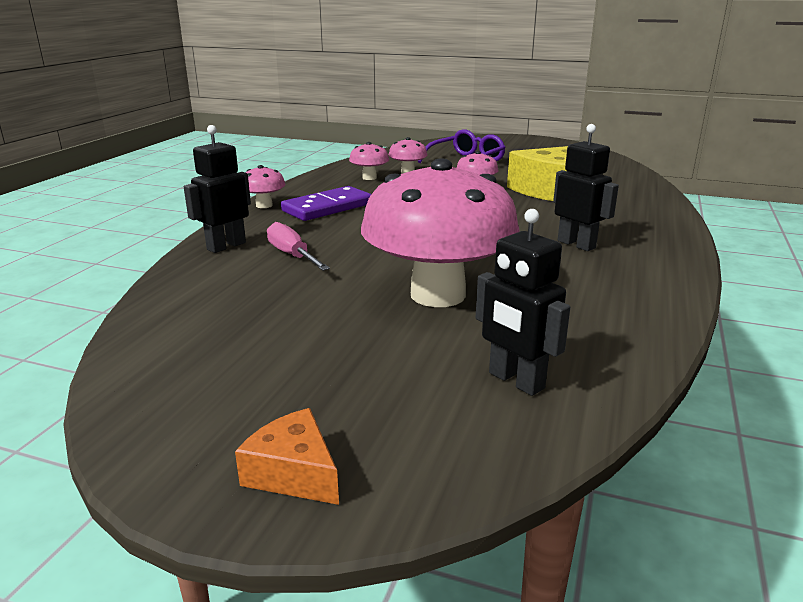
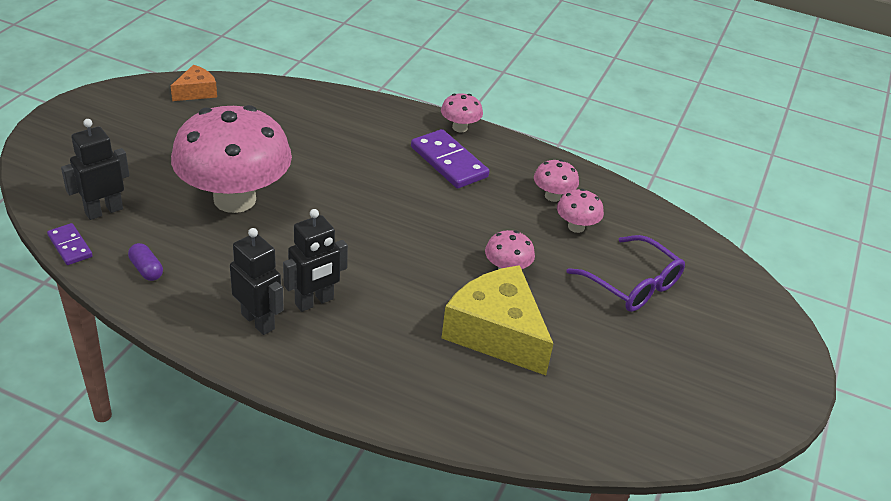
camera: 90 degrees right, 15 degrees up
(226, 246) = (359, 110): black robot -> black robot (258, 321)
(292, 255) = (332, 139): pink screwdriver -> none
(293, 473) = (67, 131): orange cheese -> orange cheese (196, 92)
(608, 329) = (146, 269): none -> purple capsule
(614, 393) = (70, 246): none -> purple domino

